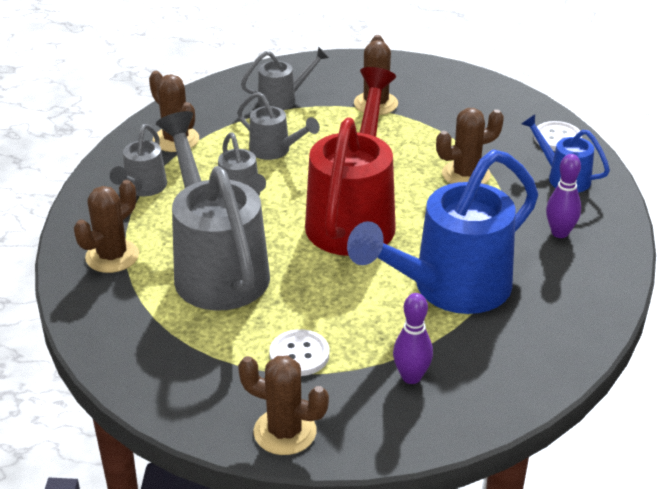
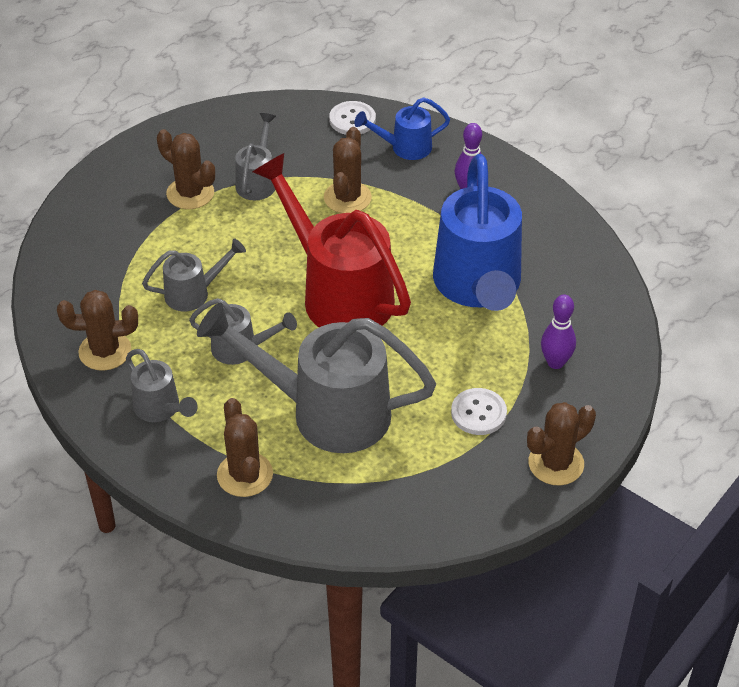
camera: 55 degrees left, 10 degrees up
(283, 99) = (117, 247): grey watering can -> grey watering can (257, 181)

